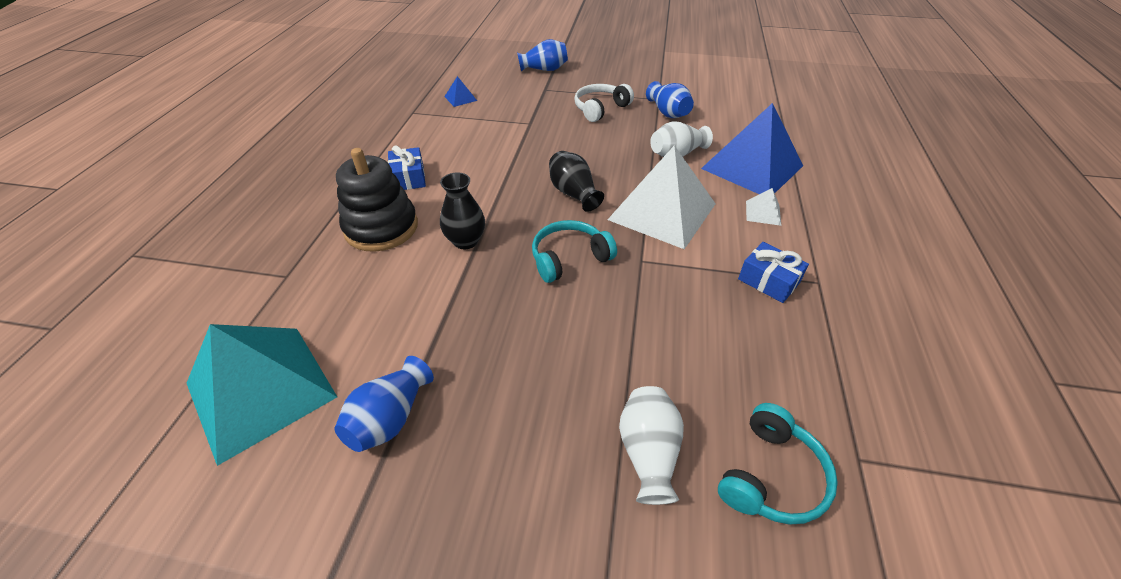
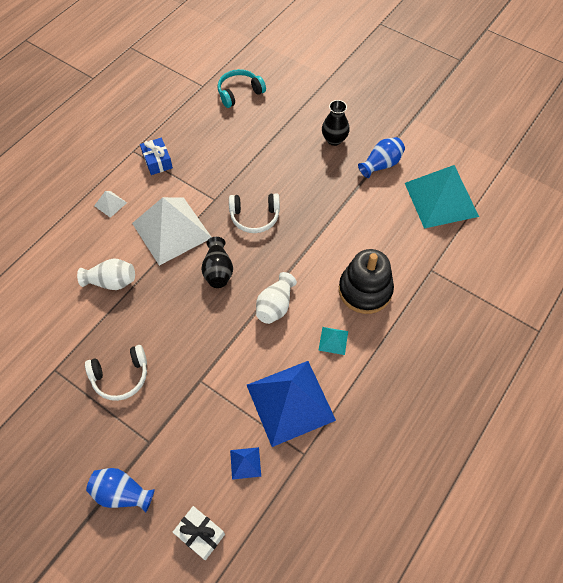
camera: 155 degrees left, 15 degrees up
(409, 178) = (333, 340): blue gift -> turquoise pyramid
(466, 241) = (312, 255): black vase -> black vase (334, 139)
(475, 69) = (200, 534): none -> white gift
(569, 258) = (254, 217): turquoise headphones -> white headphones
(648, 452) = (279, 115): white vase -> white vase (275, 306)
(668, 113) = (67, 341): blue vase -> none
(752, 167) = (72, 245): blue pyramid -> blue pyramid (290, 402)

